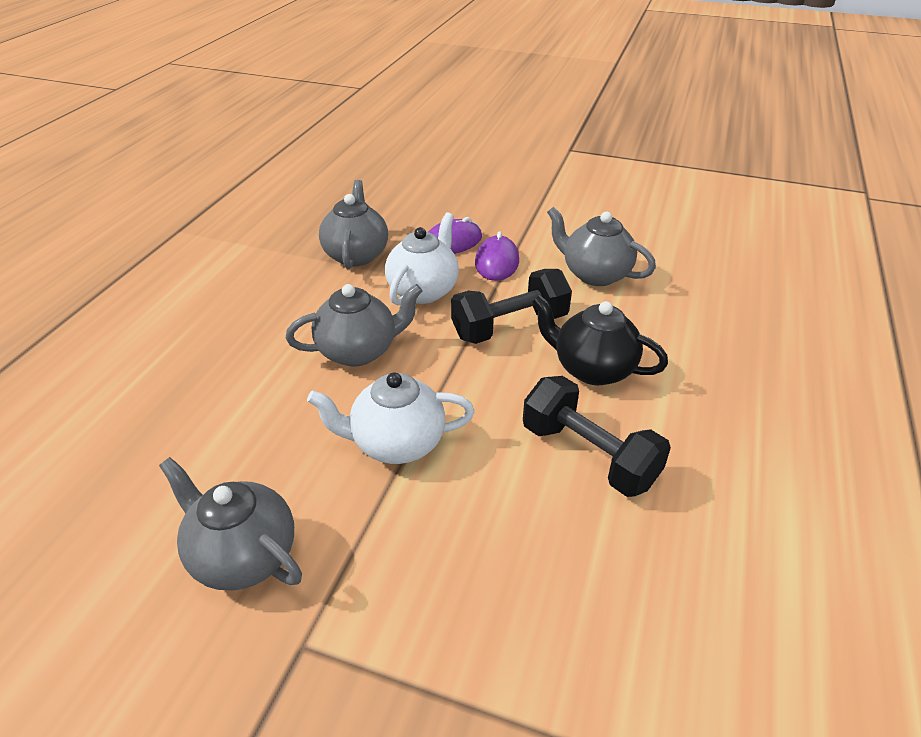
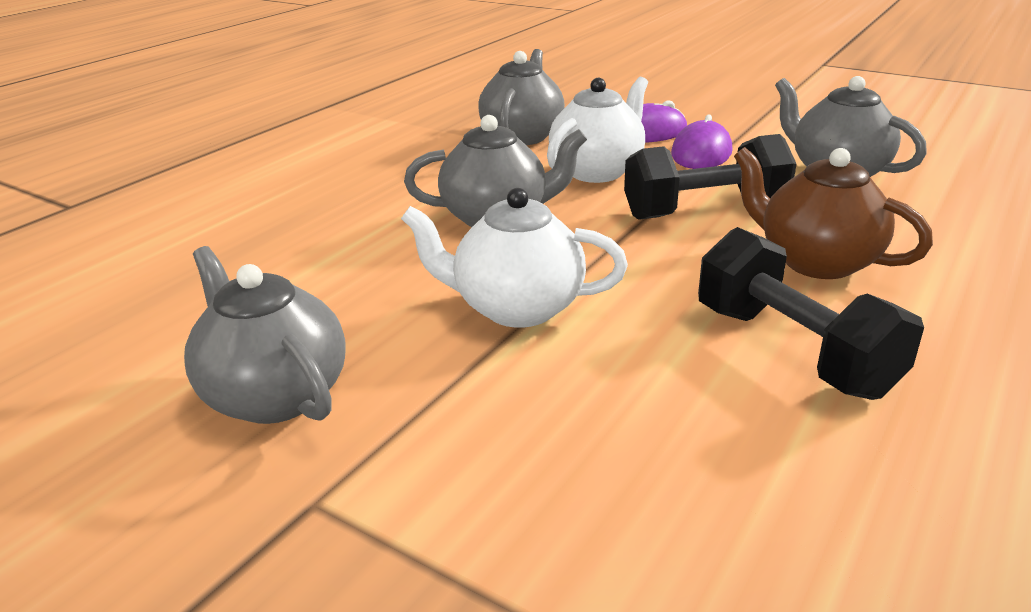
camera: 15 degrees right, 10 degrees down
(592, 369) = (815, 261): black teapot -> brown teapot

